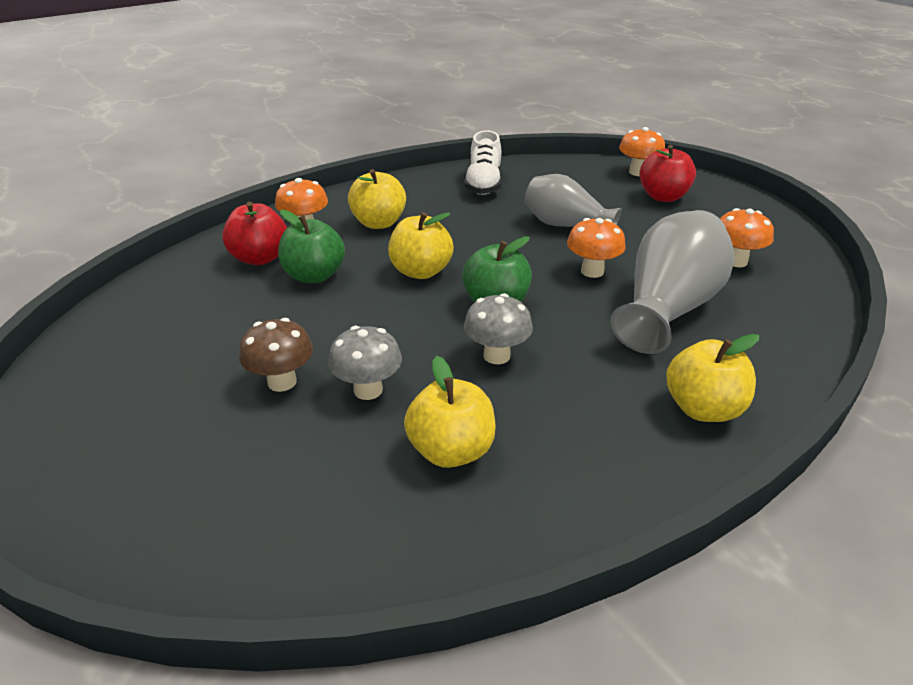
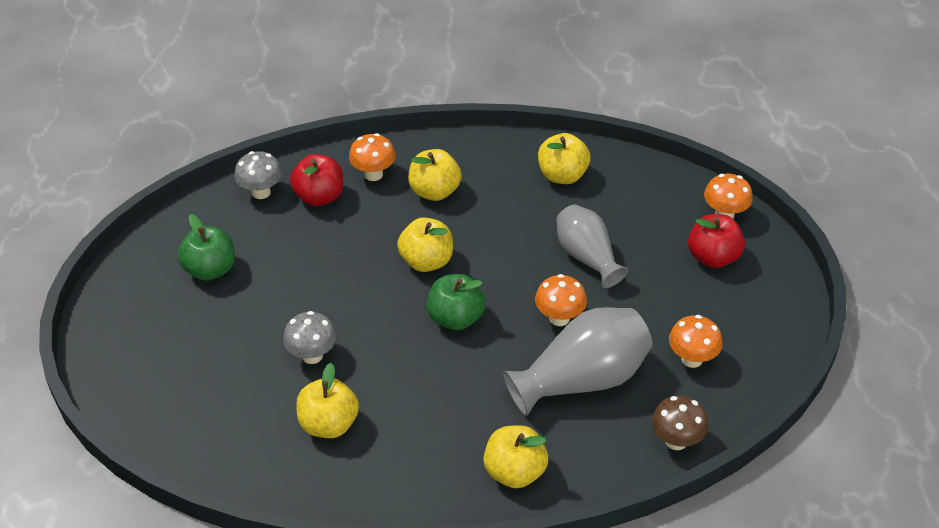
camera: 30 degrees right, 10 degrees up
(282, 382) = (264, 324): brown mushroom -> brown mushroom (676, 441)
(314, 276) = (346, 233): green apple -> green apple (210, 269)
(484, 184) = (562, 175): white shoe -> yellow apple
(496, 355) = (416, 365): grey mushroom -> grey mushroom (261, 192)

